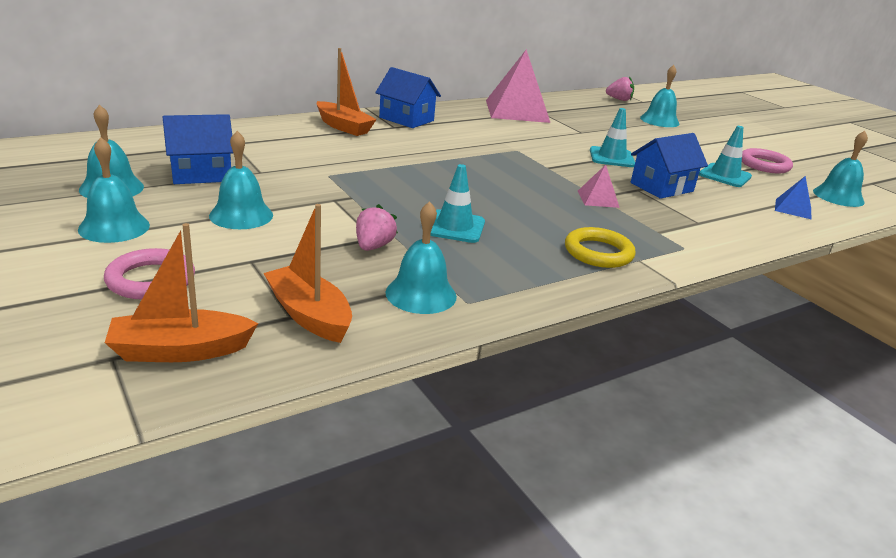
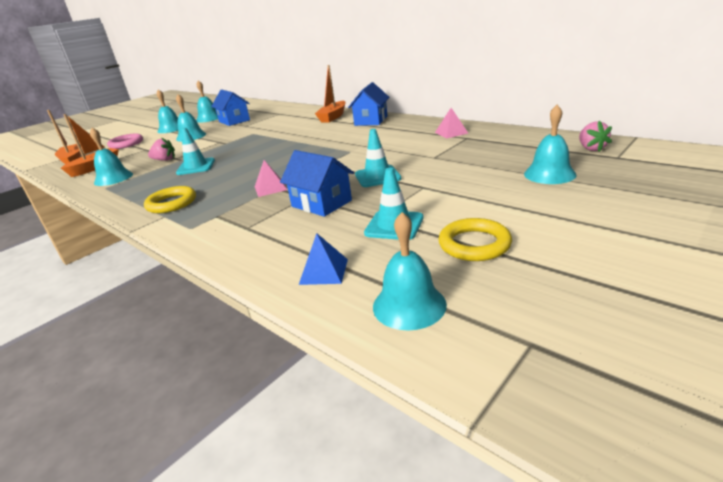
camera: 80 degrees right, 0 degrees up
(517, 111) = (451, 132): pink pyramid -> pink pyramid, size x0.46
(764, 165) = (474, 244): pink ring -> yellow ring

